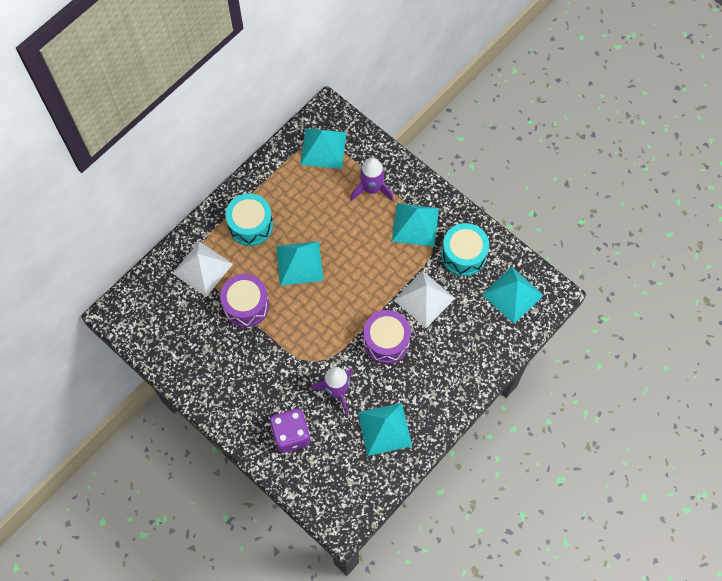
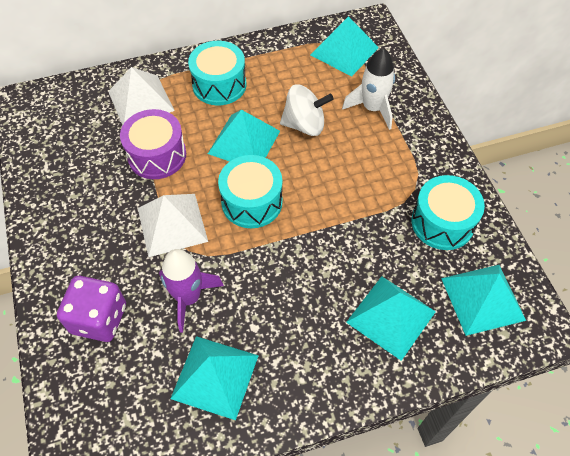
camera: 30 degrees right, 10 degrees down
(332, 227) = (304, 125): none -> white spinning top
(334, 305) = (252, 202): none -> turquoise drum
(371, 189) = (372, 108): purple rocket -> white rocket
(386, 341) = (286, 271): purple drum -> none
(415, 224) = (401, 164): turquoise pyramid -> turquoise pyramid (391, 317)
(424, 299) = (363, 247): white pyramid -> white pyramid (172, 224)

